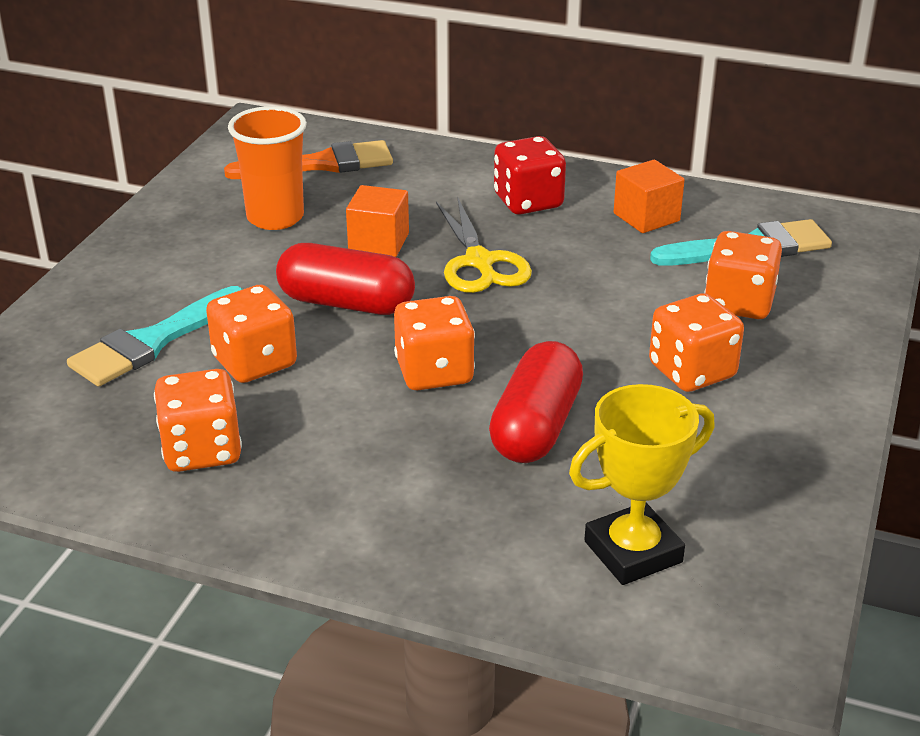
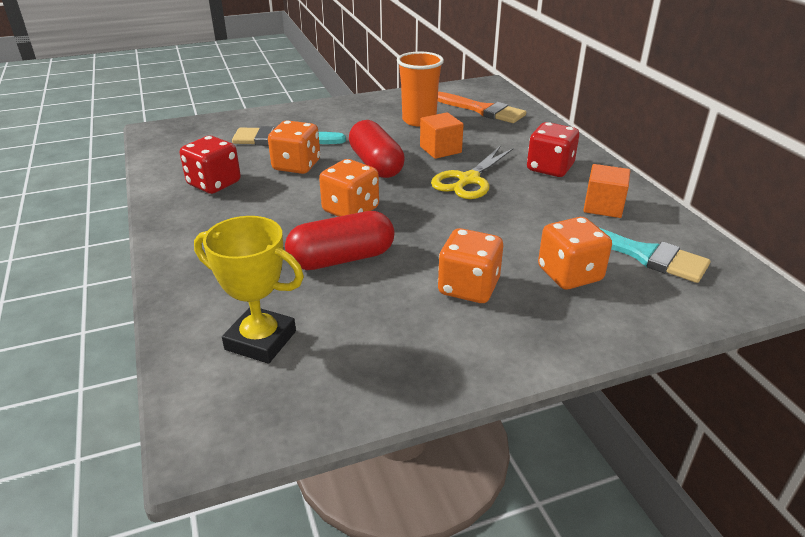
camera: 50 degrees right, 0 degrees up
(202, 450) = (214, 184): orange dice -> red dice

